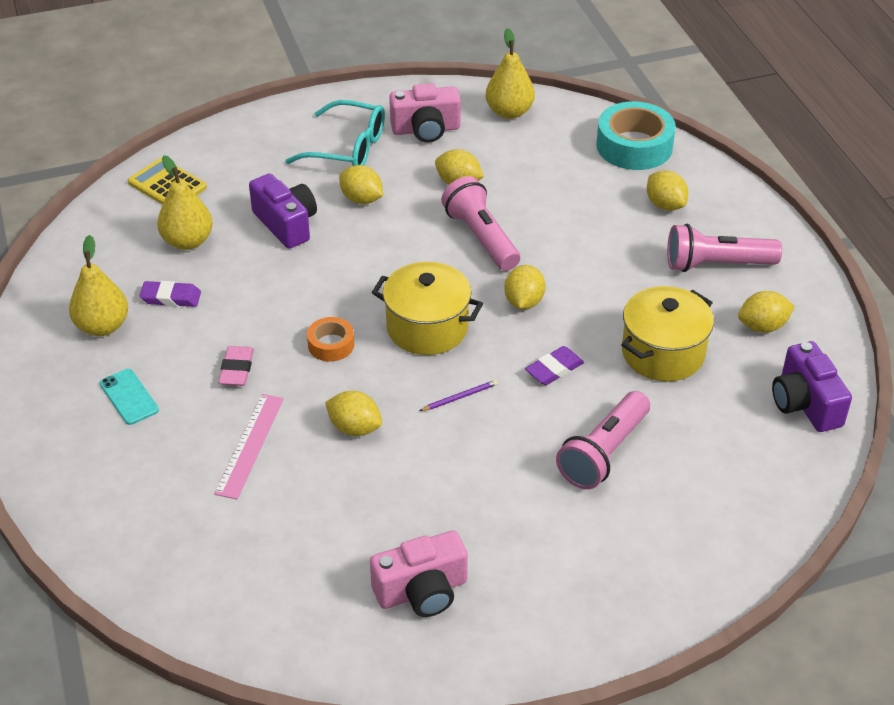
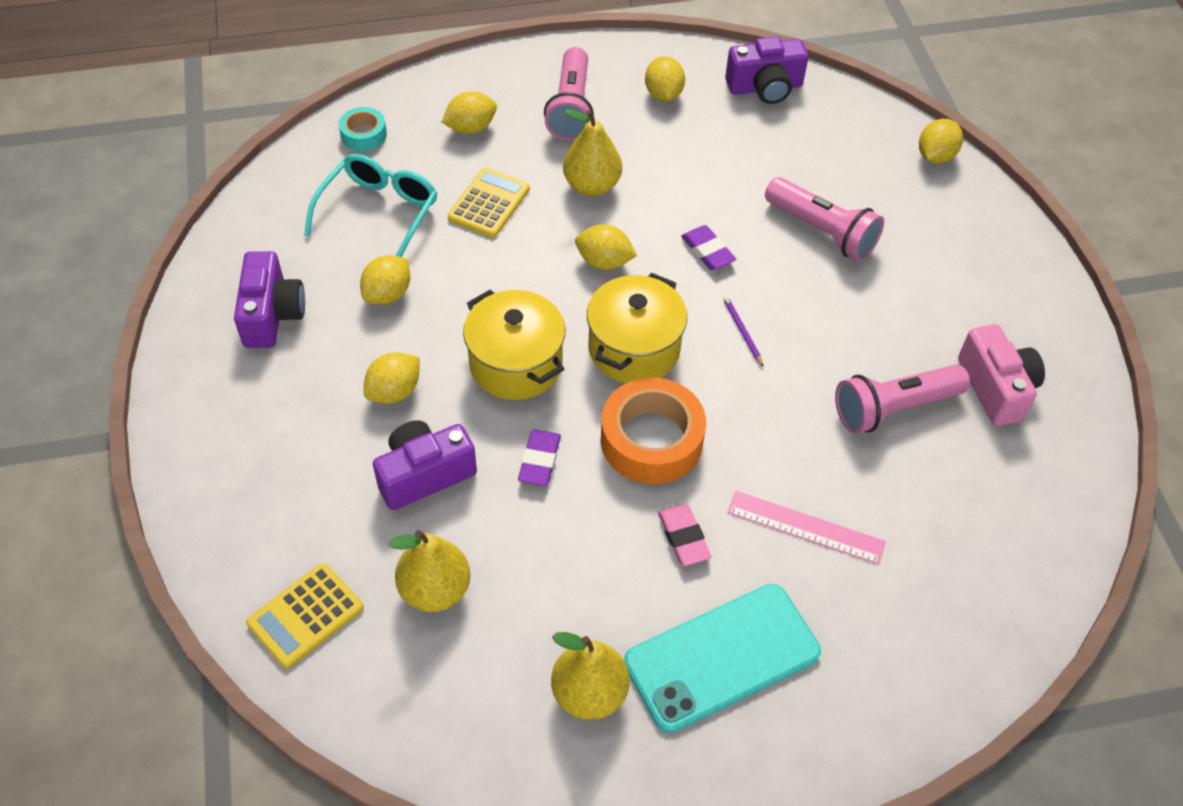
camera: 85 degrees left, 10 degrees up
(129, 397) = (722, 657): turquoise phone -> turquoise phone, size x2.09
(171, 298) = (545, 610): purple eraser -> purple eraser (539, 460)
(236, 369) = (683, 537): pink eraser -> pink eraser turned 60 degrees clockwise
(331, 345) = (651, 440): orange tape -> orange tape, size x1.89
(348, 148) = (285, 398): turquoise glasses -> turquoise glasses (379, 213)
(354, 428) = (782, 426): yellow lemon -> yellow lemon (935, 156)
(426, 129) = (272, 314): pink camera -> purple camera
(481, 238) = (492, 285): pink flashlight -> pink flashlight (894, 408)
(509, 112) = (263, 231): yellow pear -> yellow pear (592, 185)
(575, 226) = (489, 203): none -> yellow calculator
(634, 146) = (364, 135): turquoise tape -> turquoise tape, size x0.53
(663, 353) = (692, 168): yellow pot -> yellow pot (516, 364)

